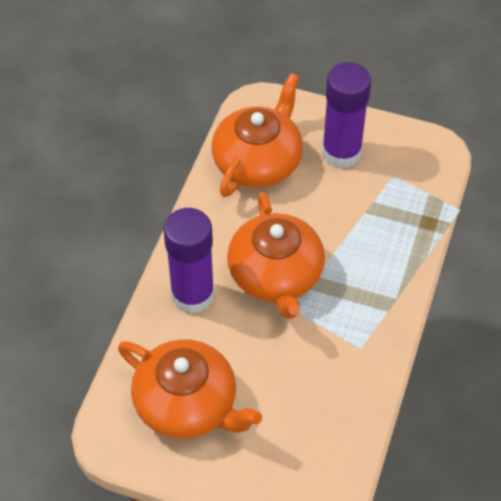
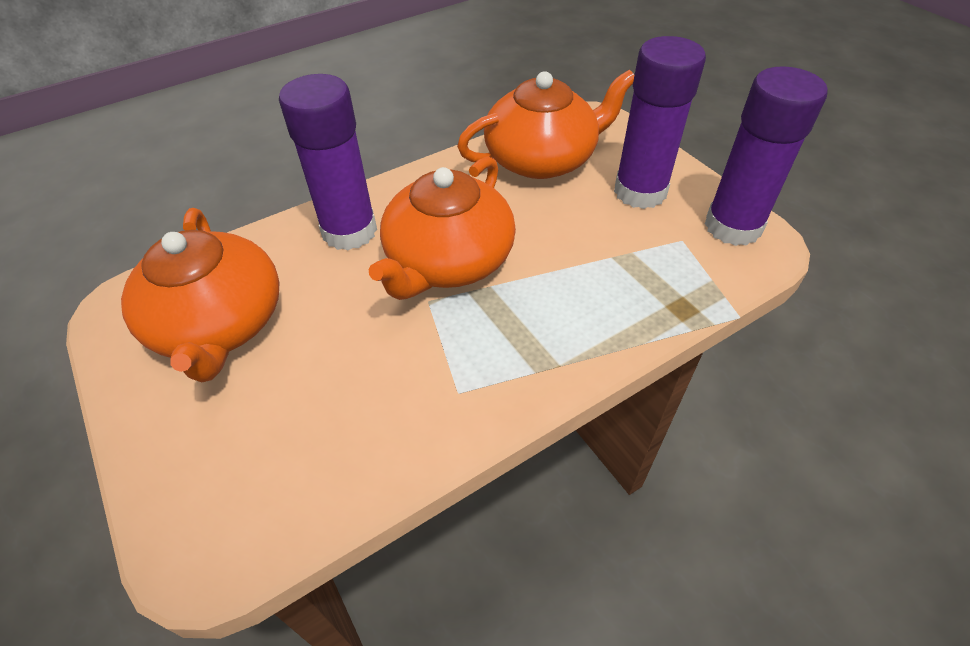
camera: 40 degrees right, 5 degrees down
(413, 147) = (733, 226): none -> purple glue stick

